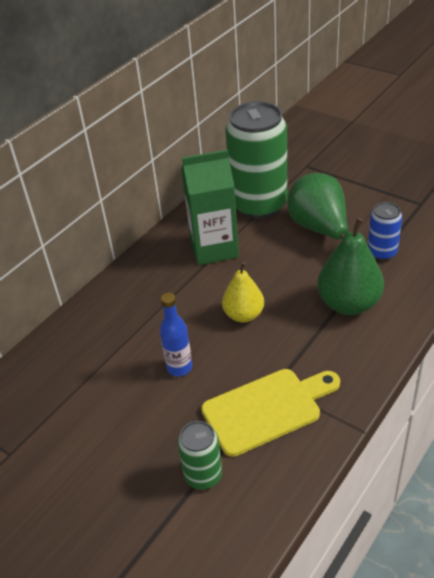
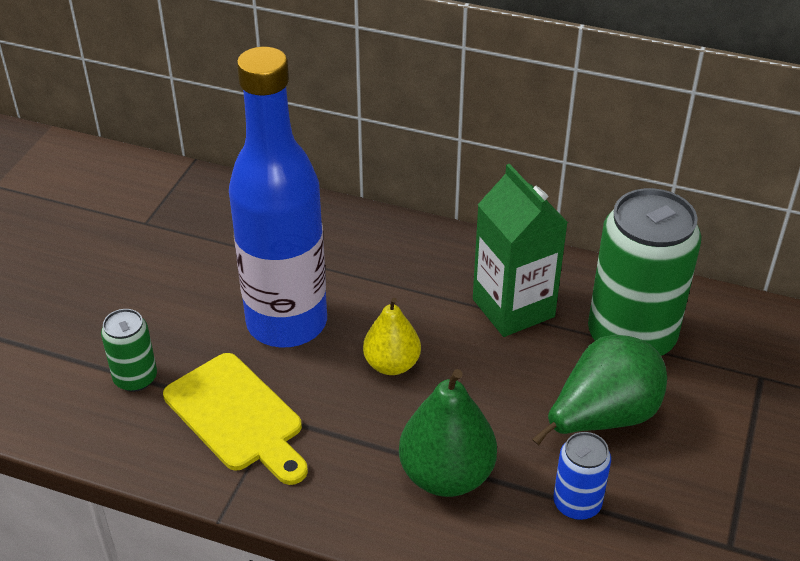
camera: 70 degrees right, 0 degrees up
(179, 367) = (287, 323): blue bottle -> blue bottle, size x2.49

